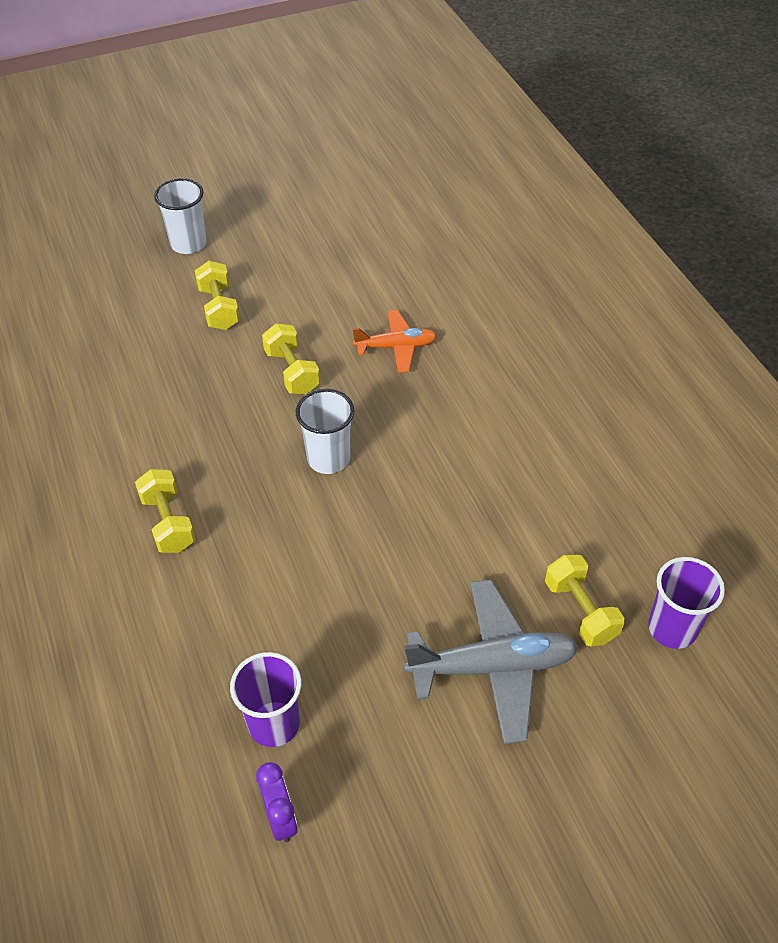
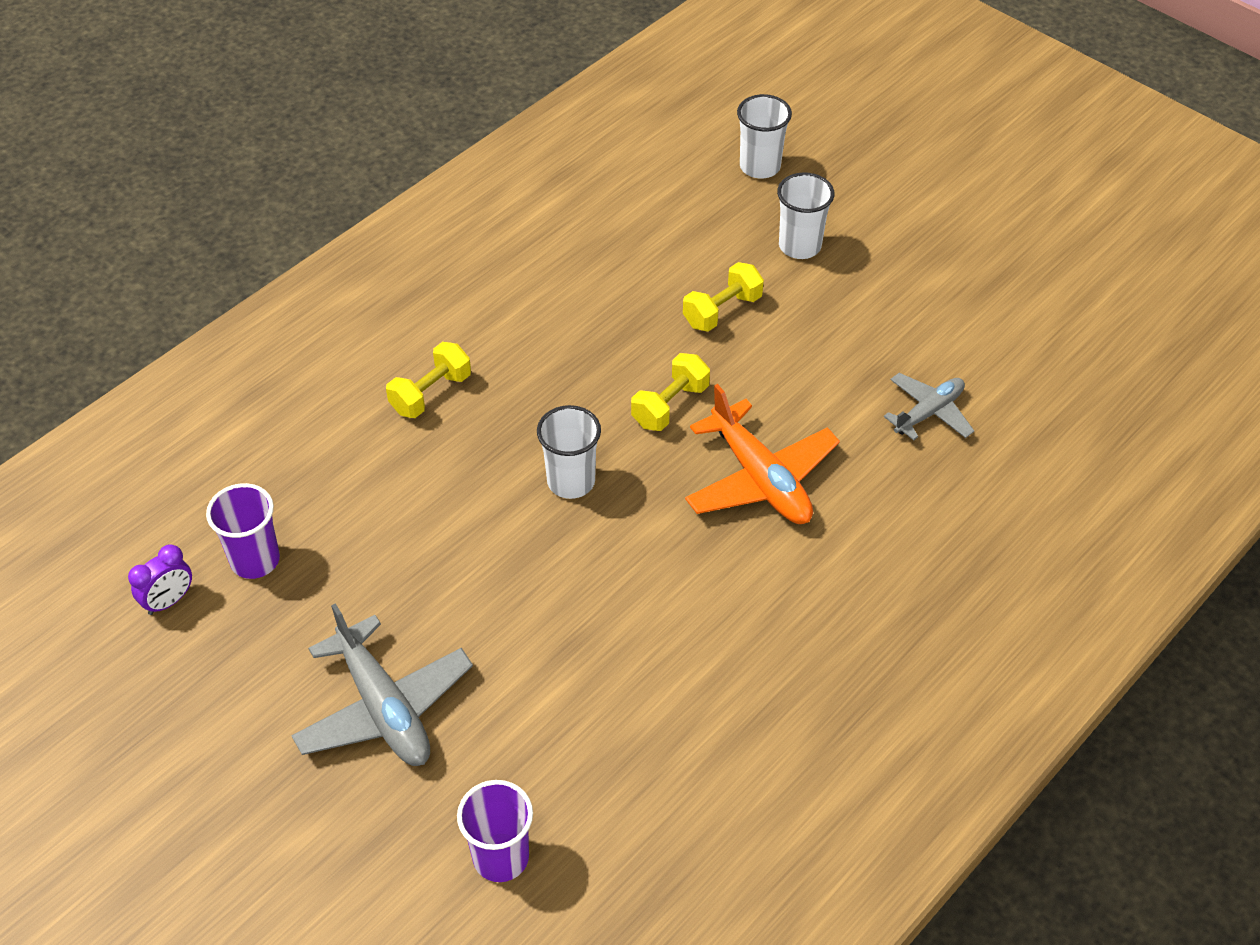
camera: 65 degrees right, 0 degrees up
(89, 234) = (760, 166): none -> white cup
(392, 241) = (928, 413): none -> grey plane
(396, 347) = (760, 478): orange plane -> orange plane, size x1.64
(580, 611) = (484, 764): yellow dumbbell -> none

